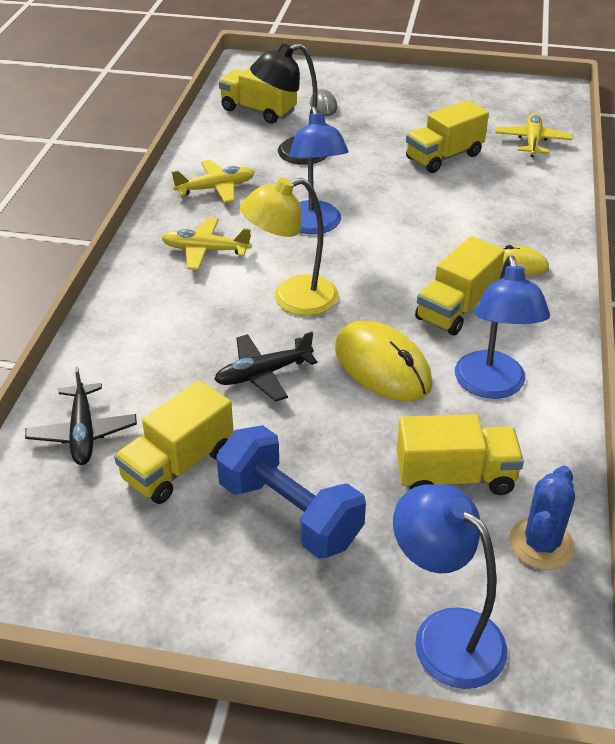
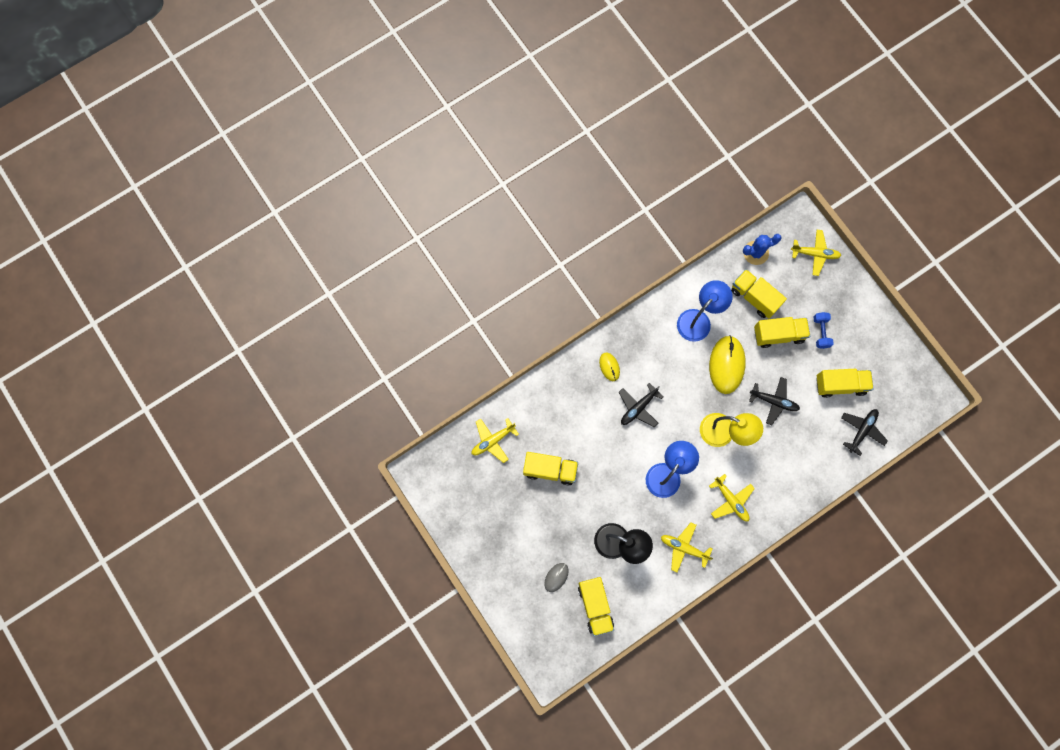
camera: 135 degrees left, 35 degrees up
(290, 513) = (820, 332): blue dumbbell -> blue dumbbell, size x0.55
(430, 253) = (638, 407): none -> black plane
(445, 634) = (815, 254): blue lamp -> yellow plane
(456, 308) = (665, 367): yellow truck -> yellow truck (778, 335)

